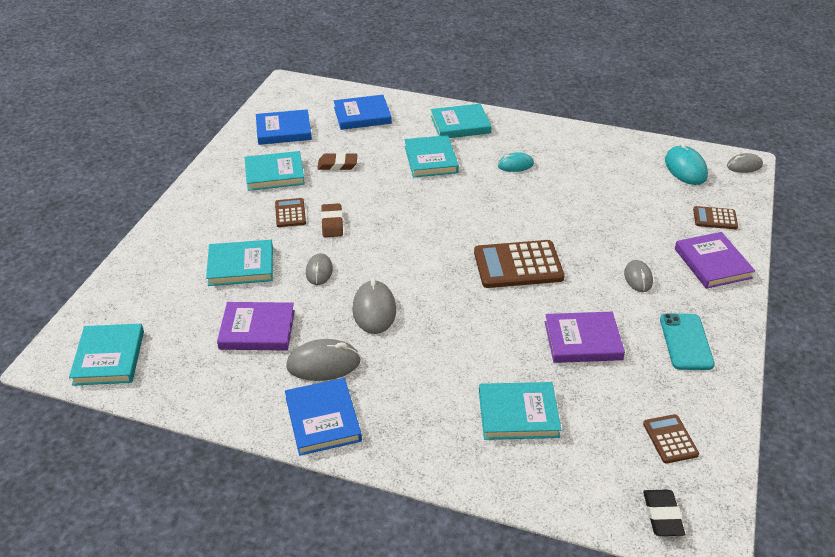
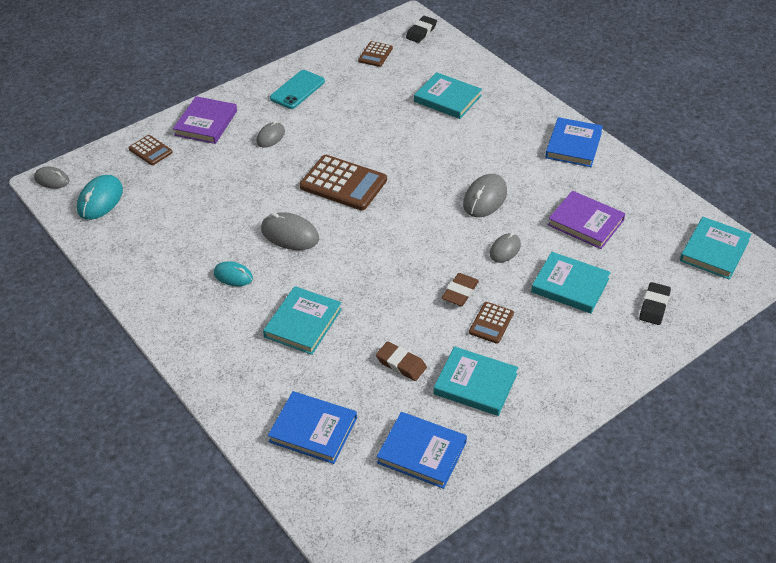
camera: 145 degrees left, 5 degrees up
(155, 280) = (654, 306): none -> black eraser
(323, 363) = (550, 178): grey mouse -> grey mouse (290, 235)
(460, 125) = (224, 356): turquoise book -> none
(583, 340) = (360, 117): purple book -> none

